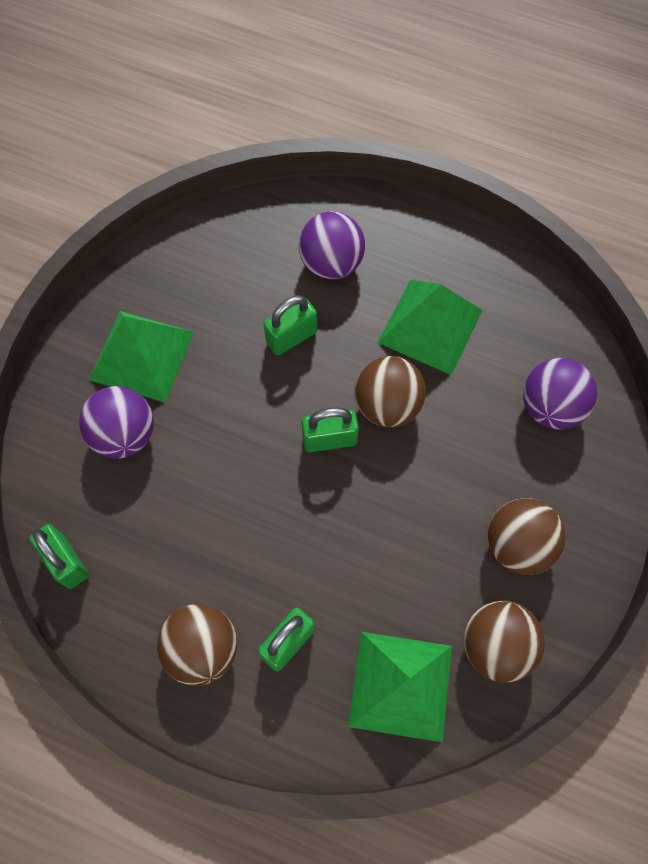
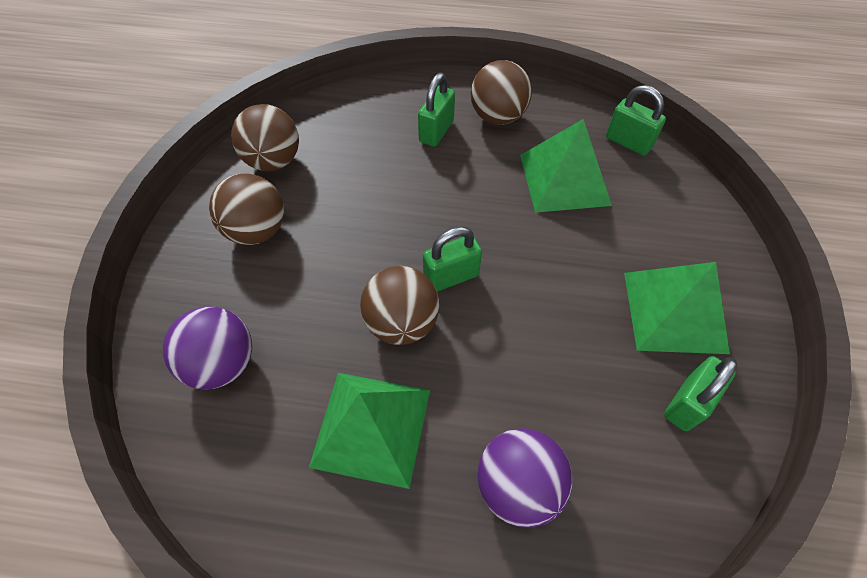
camera: 165 degrees right, 10 degrees down
(124, 434) = (643, 237): purple ball -> none
(291, 337) = (528, 371): green padlock -> green padlock (687, 403)
(400, 686) = (345, 125): green pyramid -> green pyramid (564, 179)

